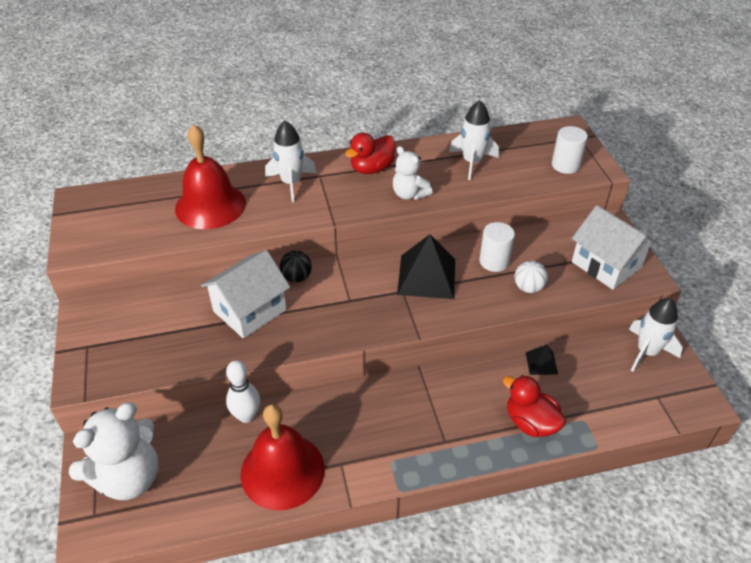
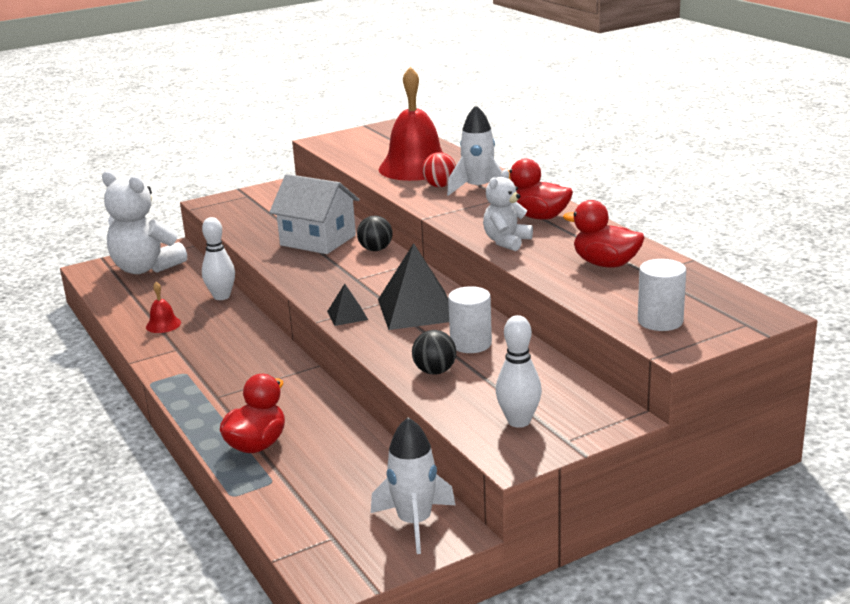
camera: 75 degrees right, 20 degrees down
(268, 201) = (440, 186): none -> red ball
(282, 471) = (163, 324): red bell -> red bell, size x0.42
(472, 162) = (605, 264): white rocket -> red duck
(528, 288) = (435, 371): white ball -> black ball
(541, 363) = (356, 441): black pyramid -> black pyramid (347, 315)
(606, 265) = (519, 421): white house -> white bowling pin

